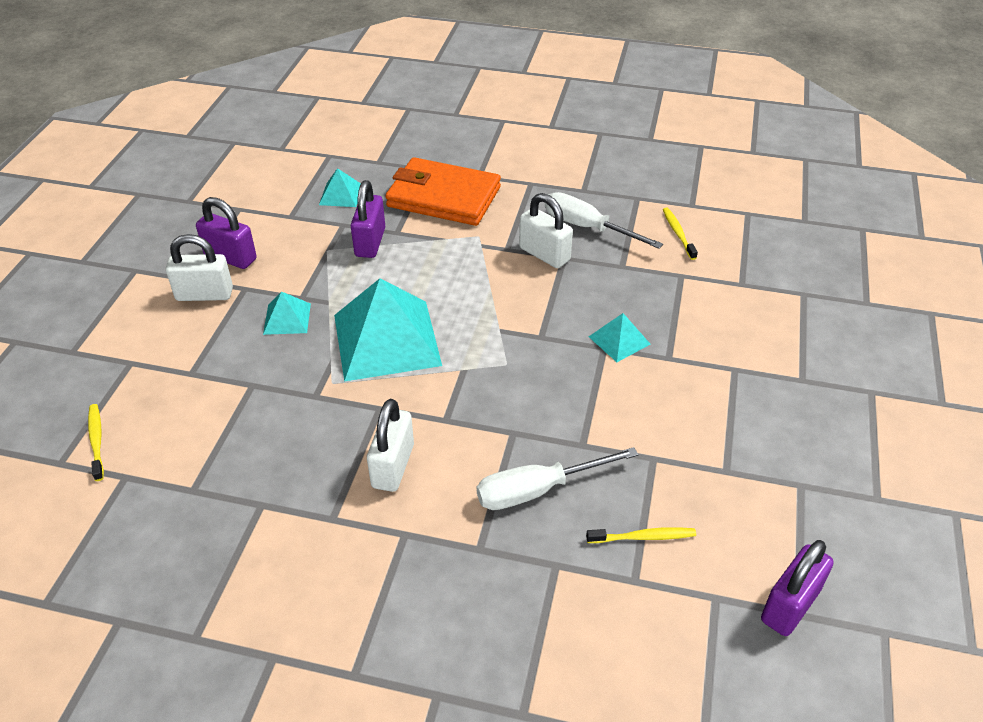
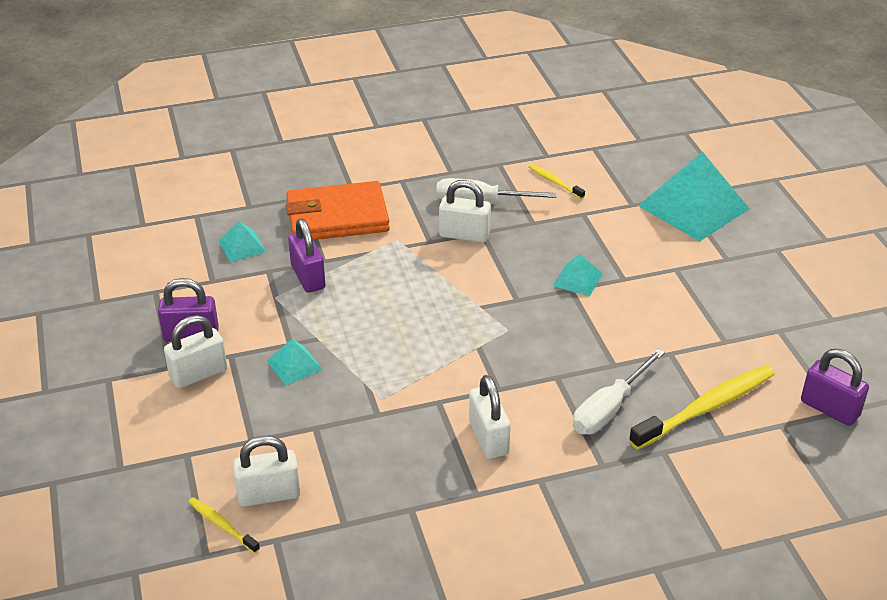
camera: 30 degrees left, 5 degrees down
(158, 430) = (269, 494): none -> white padlock
(386, 339) = (396, 348): turquoise pyramid -> turquoise pyramid (693, 207)
(643, 537) = (706, 408): yellow toothbrush -> yellow toothbrush, size x2.04
(790, 605) = (829, 409): purple padlock -> purple padlock turned 60 degrees counterclockwise

